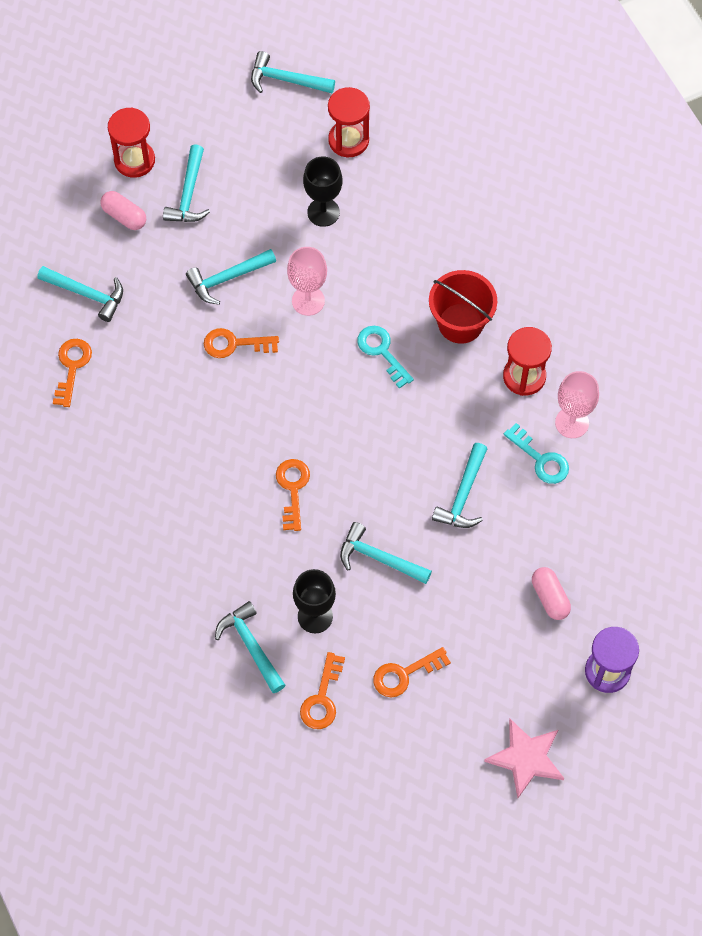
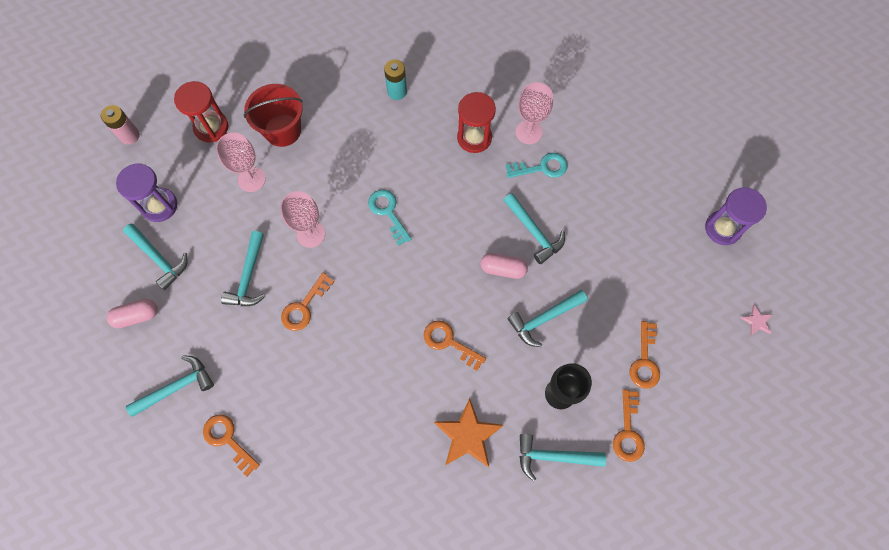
camera: 55 degrees left, 5 degrees up
(134, 160) = (98, 278): red hourglass -> none
(217, 560) = (468, 435): none -> orange star
(238, 156) = (159, 206): none -> purple hourglass
(286, 80) = (129, 136): turquoise hammer -> pink battery
(322, 698) = (628, 432): orange key -> orange key turned 45 degrees clockwise
(323, 212) = (251, 179): black goblet -> pink goblet
(382, 352) = (388, 212): turquoise key -> turquoise key turned 60 degrees clockwise
(460, 323) = (405, 150): red bucket -> red bucket (282, 130)
(519, 273) = (397, 91): none -> turquoise battery
(526, 758) = (757, 321): pink star -> pink star, size x0.49
(550, 597) = (646, 228): pink capsule -> pink capsule (503, 269)

